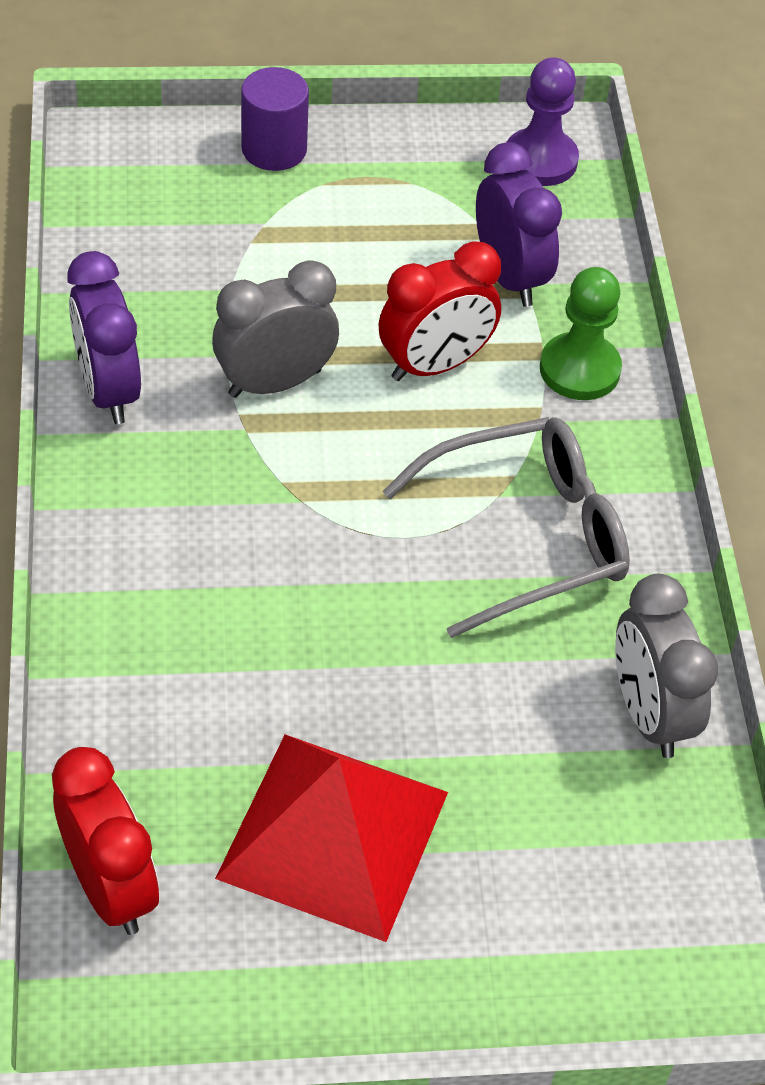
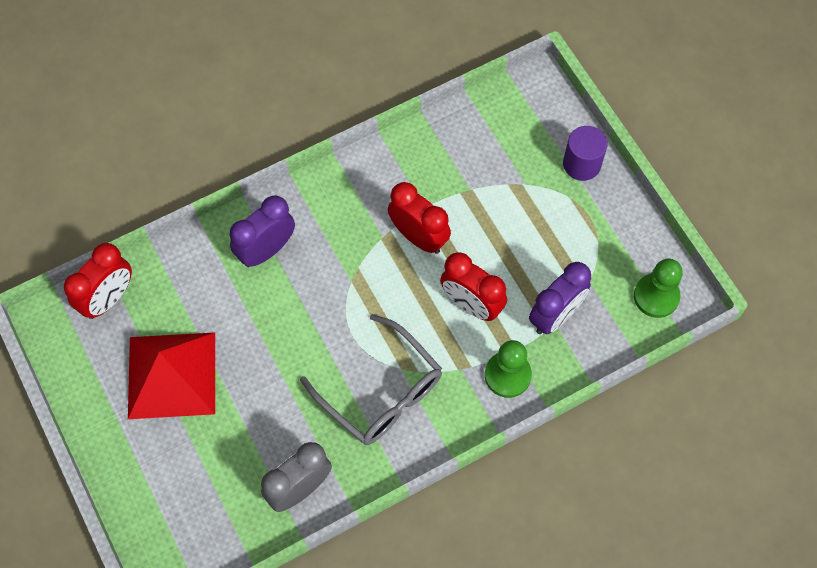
camera: 70 degrees right, 15 degrees up
(108, 390) = (374, 168): purple clock -> purple clock (266, 250)
(275, 383) = (418, 237): grey clock -> red clock
(540, 160) = (656, 296): purple pawn -> green pawn

